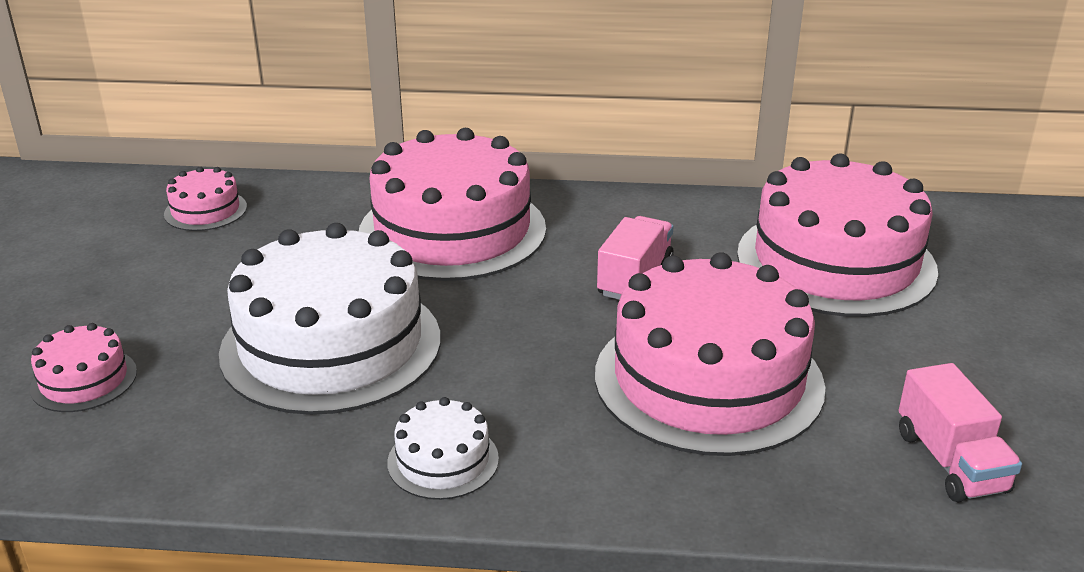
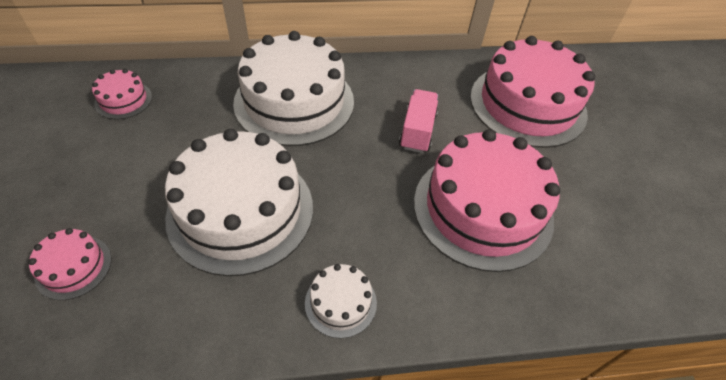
camera: 15 degrees left, 20 degrees up
(452, 230) = (294, 102): pink cake -> white cake
(950, 462) = (633, 255): pink truck -> none

